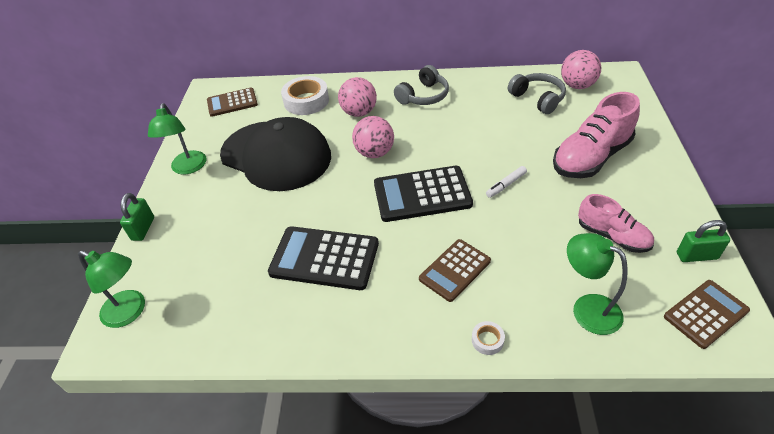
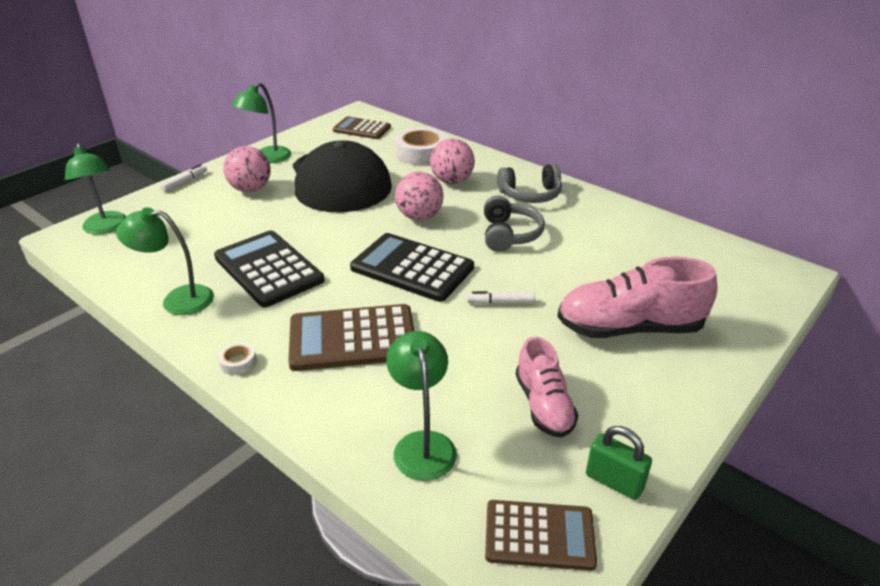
camera: 35 degrees right, 10 degrees down
(143, 229) = (185, 182): green padlock -> white marker
(290, 328) = (177, 300): none -> green lamp
(455, 270) = (352, 338): brown calculator -> brown calculator, size x1.55
(487, 340) = (299, 405): white tape -> white tape (238, 362)
(537, 99) = (648, 250): grey headphones -> grey headphones (509, 235)
(577, 85) = (716, 259): pink ball -> pink ball (250, 189)

